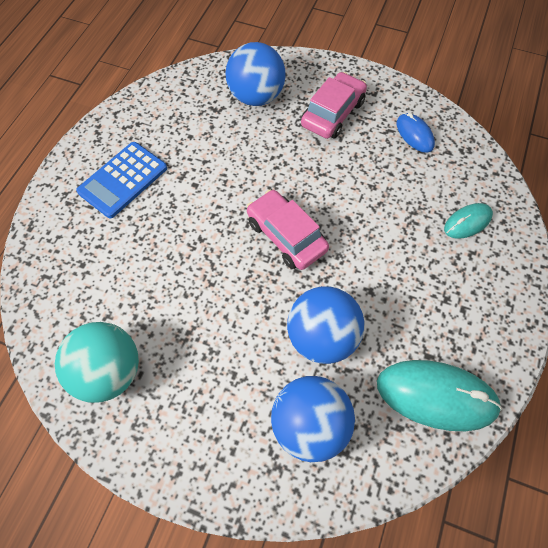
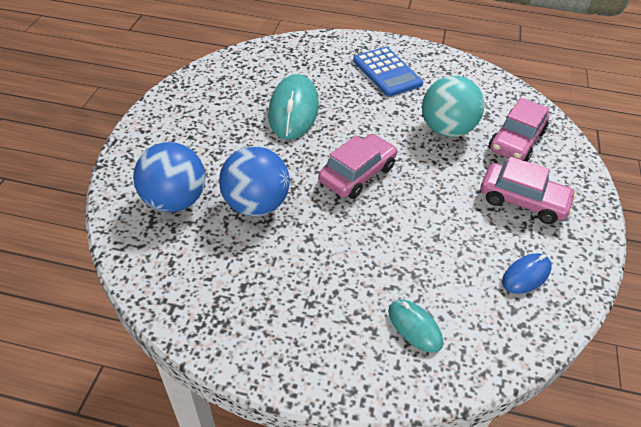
camera: 80 degrees right, 15 degrees down
(108, 372) = (218, 88): turquoise ball -> turquoise ball (446, 129)
(123, 180) = (387, 72): blue calculator -> blue calculator turned 150 degrees counterclockwise
(256, 96) = (516, 141): blue ball -> pink car
(436, 396) = (201, 292): turquoise mouse -> turquoise mouse (293, 110)

